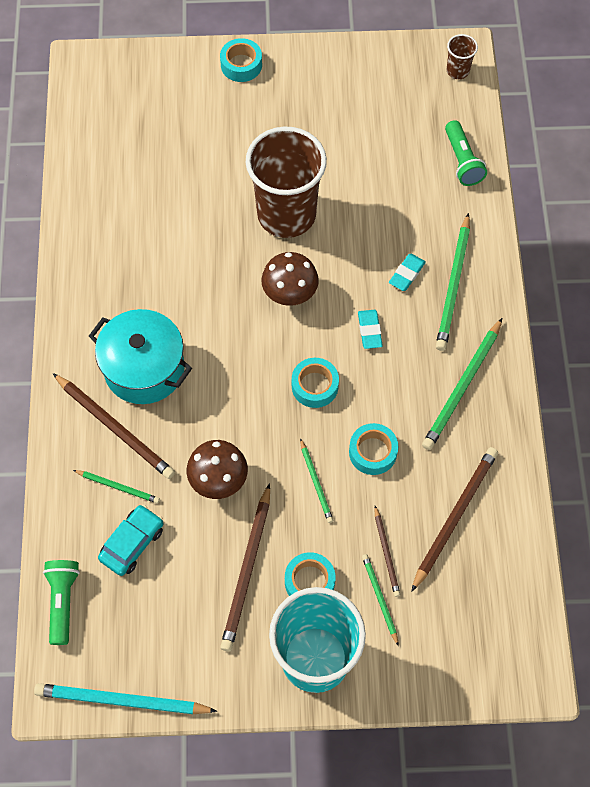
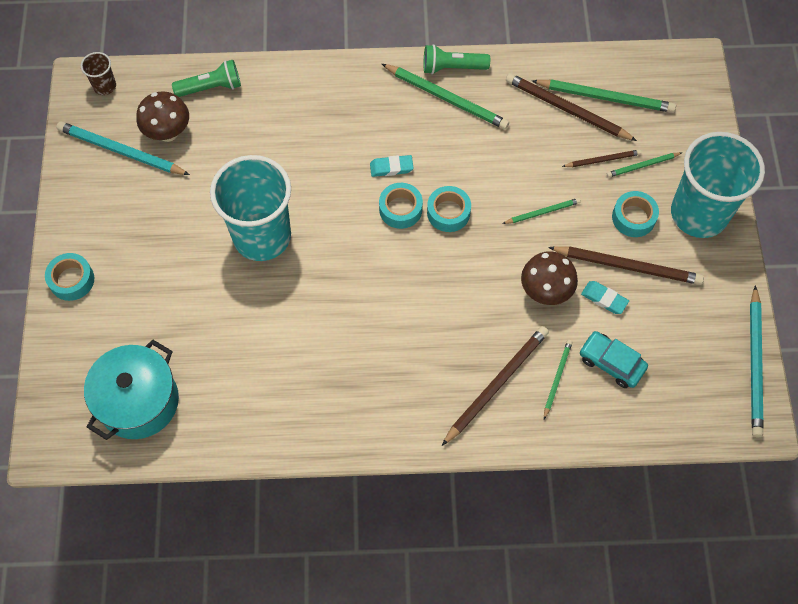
camera: 90 degrees left, 0 degrees up
(63, 601) = (672, 420): green flashlight -> green flashlight (452, 67)
(144, 369) = (433, 361): turquoise pot -> turquoise pot (139, 401)
(286, 214) = (262, 236): brown cup -> turquoise cup
(290, 294) = (352, 233): brown mushroom -> brown mushroom (168, 132)
(373, 452) = (511, 168): turquoise tape -> turquoise tape (400, 209)
(381, 90) = (121, 151): none -> turquoise pencil
(407, 274) = (332, 136): turquoise eraser -> turquoise eraser (604, 299)
(453, 285) = (345, 100): green pencil -> green pencil (605, 97)

